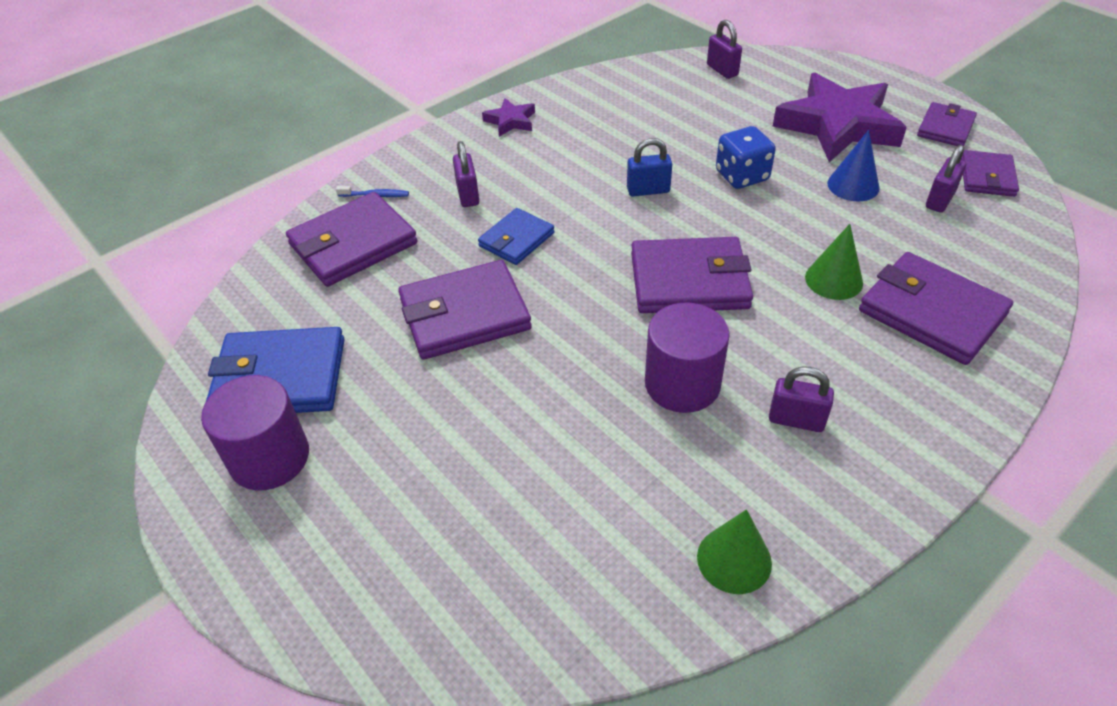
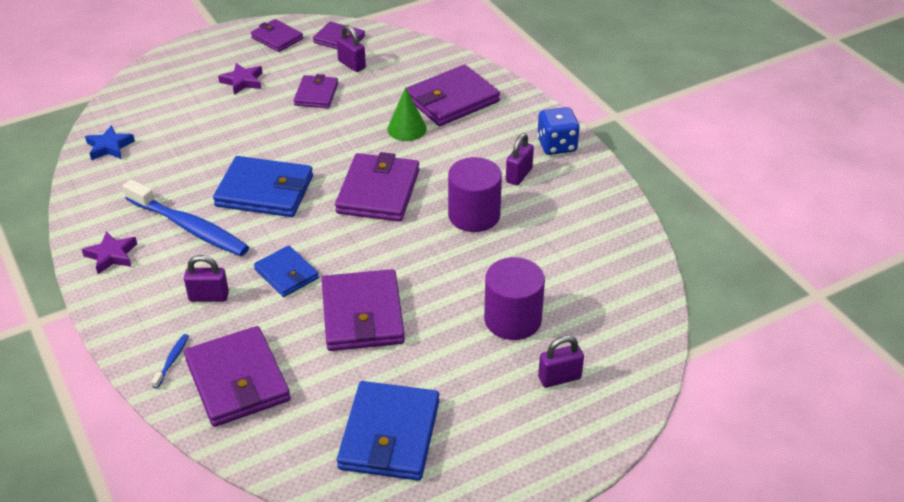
camera: 80 degrees left, 5 degrees down
(269, 458) = (474, 441): purple cylinder -> purple cylinder (512, 319)
(568, 155) = (189, 227): none -> blue toothbrush
(648, 190) = (265, 191): blue padlock -> blue wallet
(670, 75) = (109, 147): none -> blue star
(722, 70) = (125, 117): purple padlock -> purple padlock (559, 378)
(734, 559) = (610, 223): green cone -> none
(742, 176) = (275, 141): blue dice -> blue dice (556, 145)
(838, 125) = (242, 81): purple star -> purple star, size x0.45
(853, 185) = (316, 94): blue cone -> purple wallet

